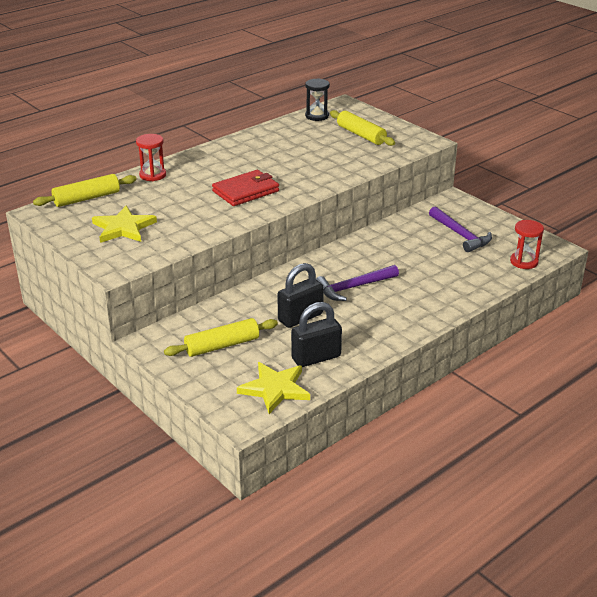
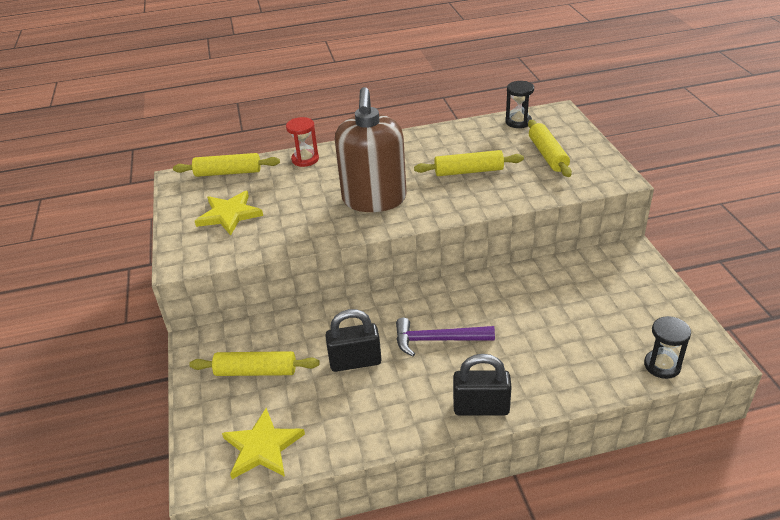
camera: 30 degrees right, 5 degrees up
(246, 191) = (374, 199): red wallet -> brown soap dispenser
(307, 157) = (468, 171): none -> yellow rolling pin
(316, 357) = (332, 421): black padlock -> black padlock (481, 407)
(460, 235) = (608, 304): purple hammer -> none
(524, 262) = (662, 365): red hourglass -> black hourglass

